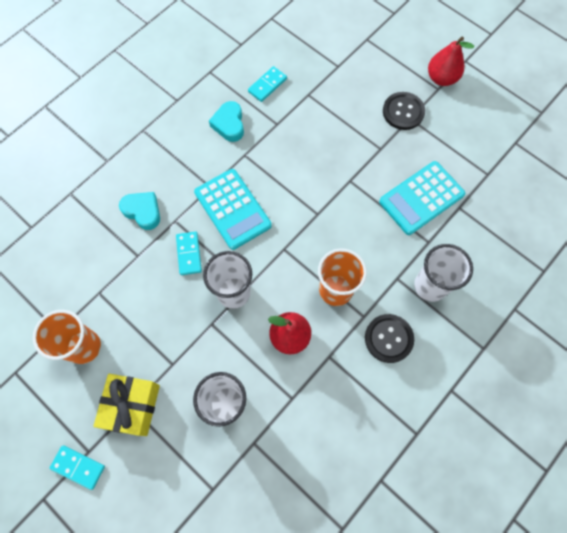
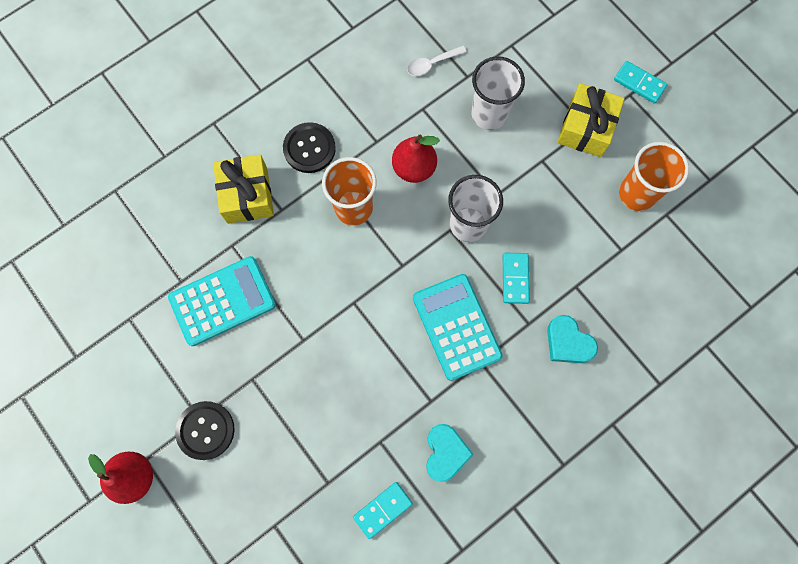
camera: 170 degrees left, 5 degrees up
(291, 451) = (432, 64): none -> white spoon
(430, 286) = (247, 195): white cup -> yellow gift

